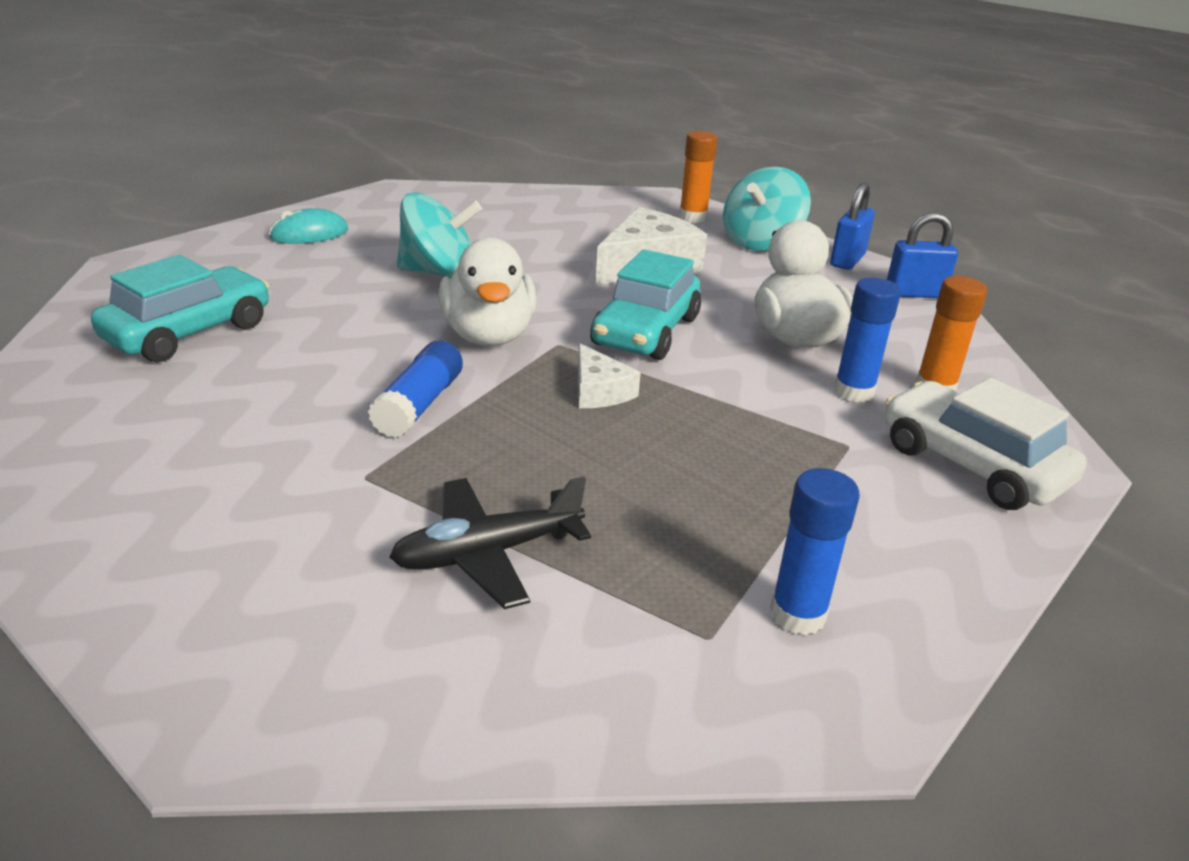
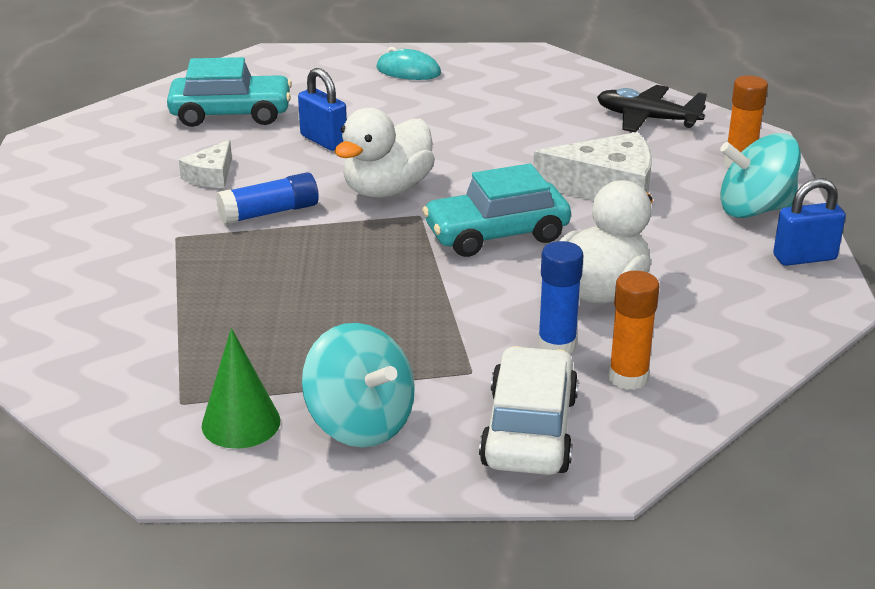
camera: 50 degrees right, 0 degrees up
(439, 273) = (439, 133): turquoise spinning top -> turquoise spinning top (360, 423)
(487, 553) = (161, 304): black plane -> black plane (647, 119)
(599, 391) = (384, 256): white cheese -> white cheese (211, 175)
(797, 614) = (241, 423): blue glue stick -> green cone
(914, 293) = (801, 311): blue padlock -> blue padlock (323, 141)

